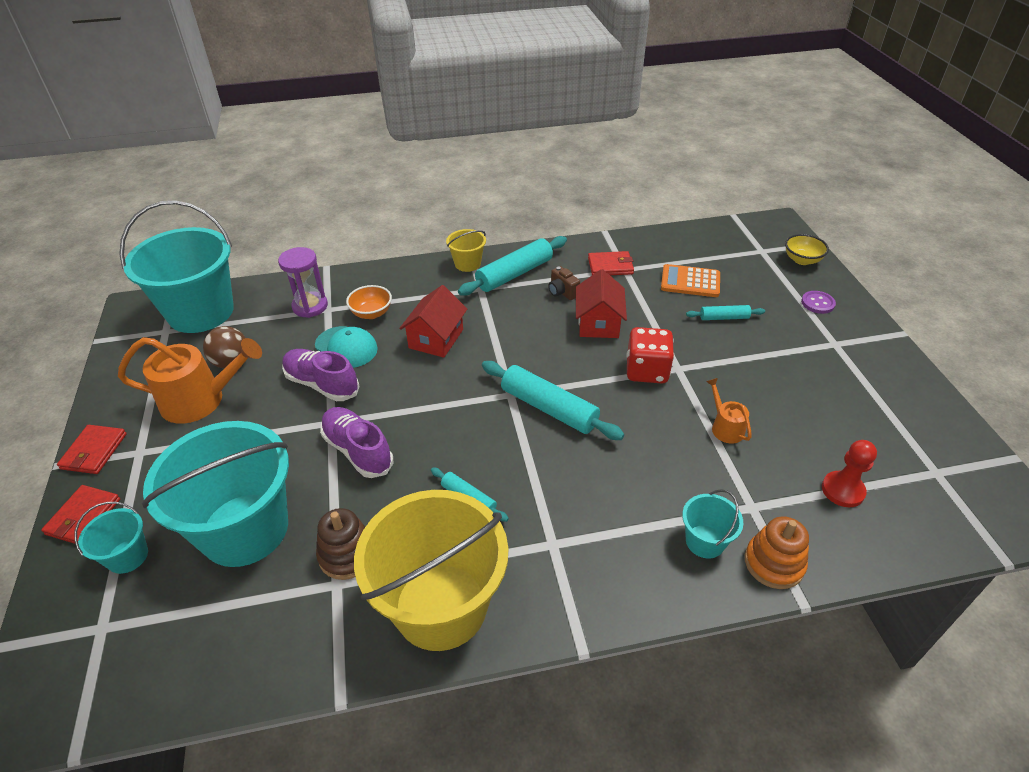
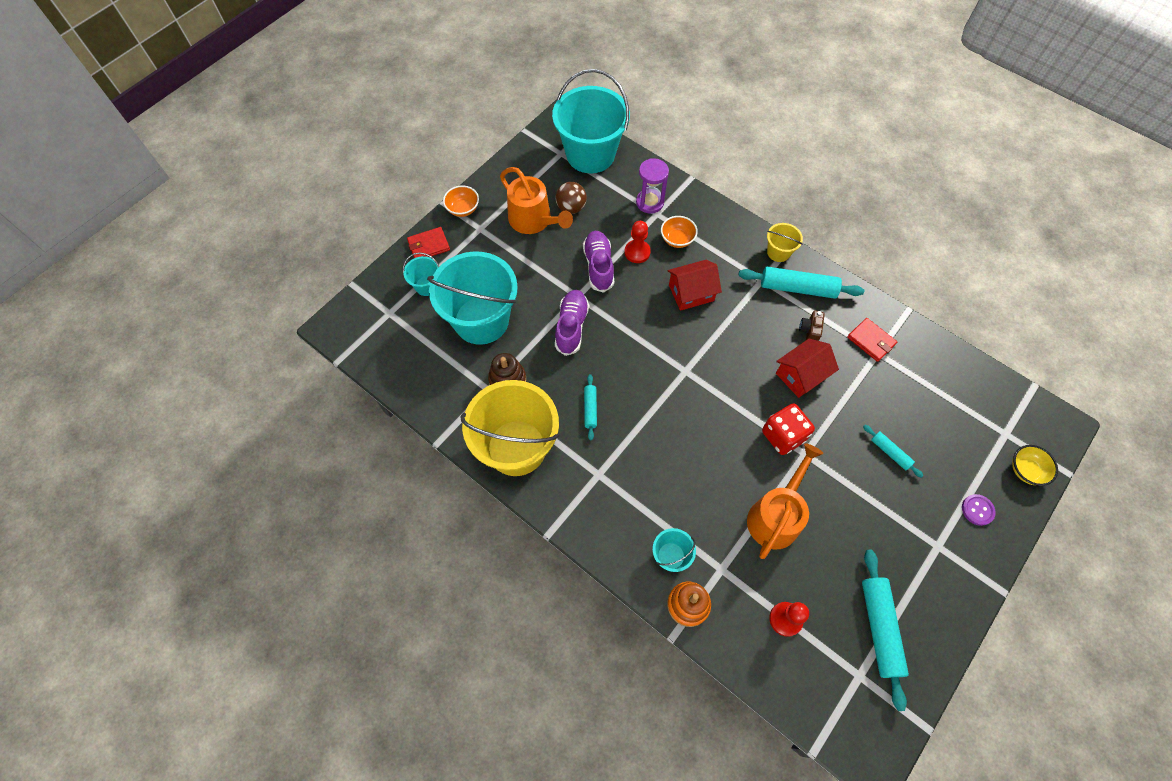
camera: 50 degrees right, 20 degrees up
(94, 451) = (463, 209): red wallet -> orange bowl
(346, 347) = (637, 252): turquoise cap -> red pawn
(548, 408) = (694, 401): turquoise rolling pin -> turquoise rolling pin (879, 628)
(690, 282) = (909, 405): orange calculator -> none
(725, 427) = (776, 516): orange watering can -> orange watering can, size x1.97

